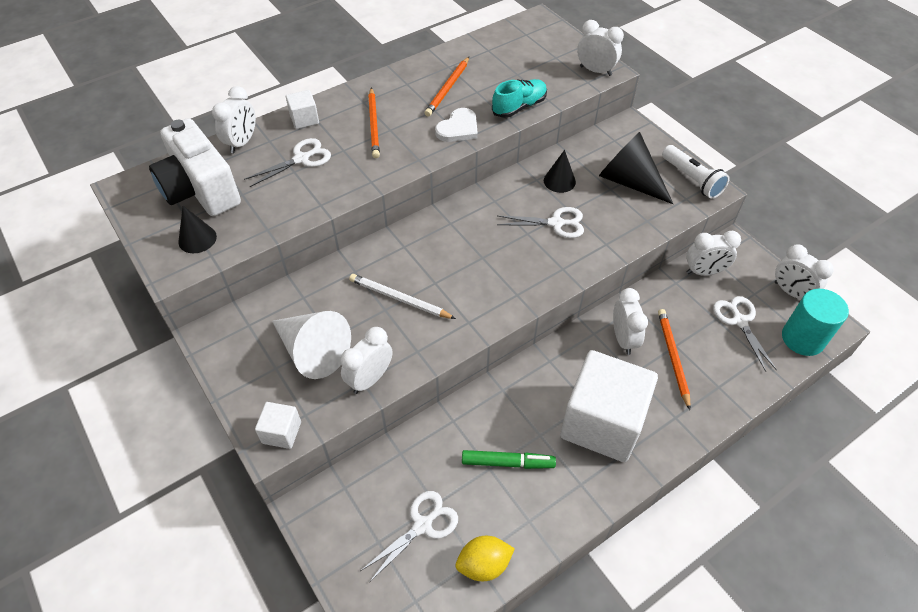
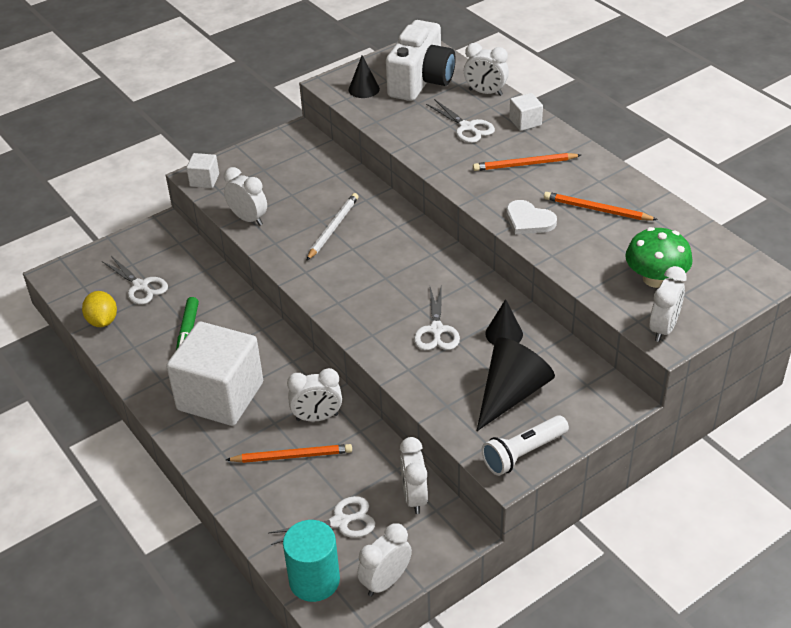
camera: 90 degrees right, 10 degrees down
(200, 190) = (421, 81): white camera -> white camera turned 150 degrees clockwise
(312, 351) = (278, 186): white cone -> none
(519, 107) = (575, 264): turquoise shoe -> none
(538, 68) = (655, 279): none -> green mushroom

